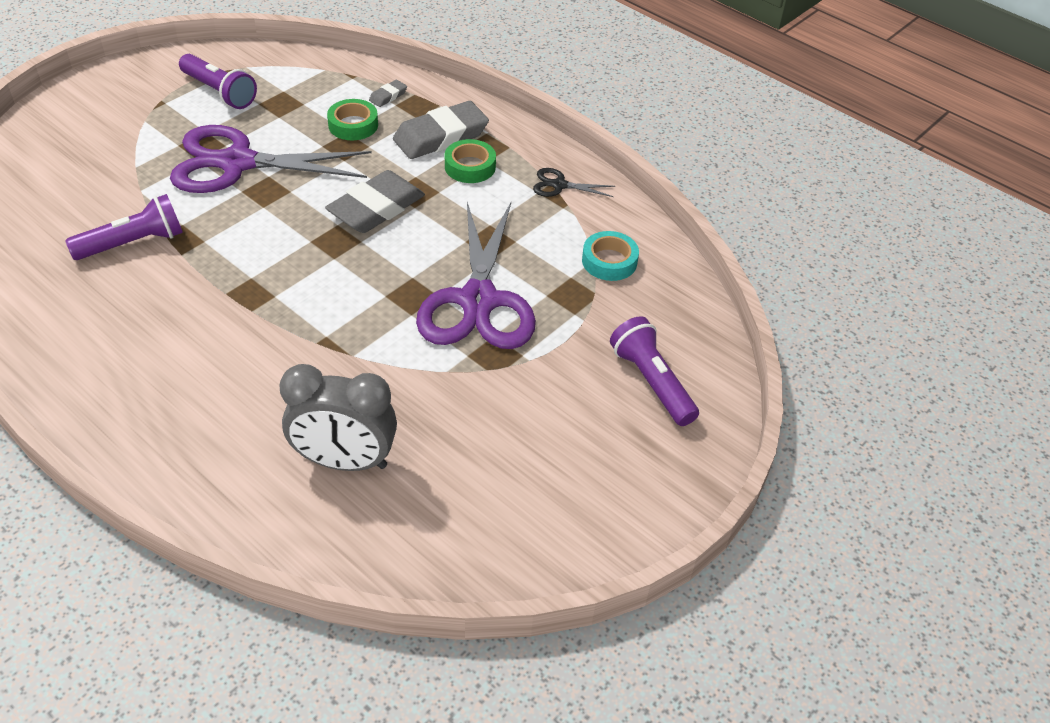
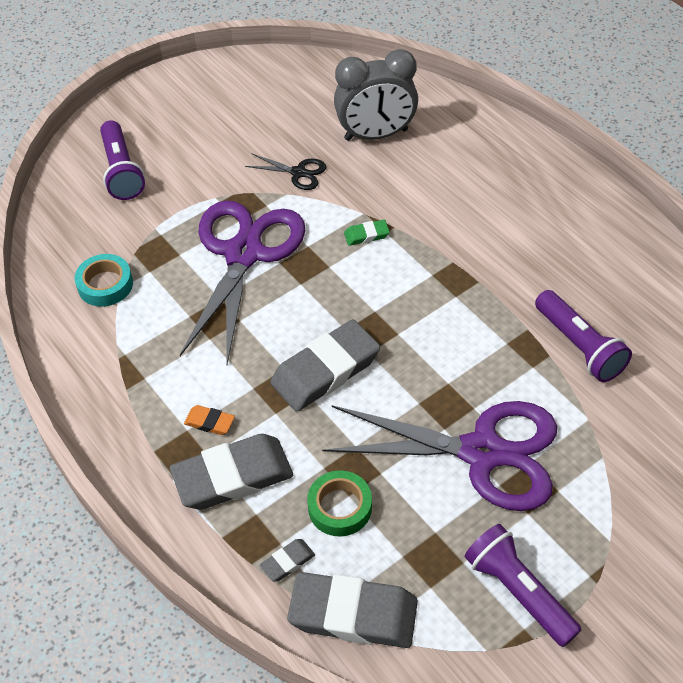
camera: 165 degrees left, 5 degrees up
(133, 243) = (579, 346): purple flashlight -> purple flashlight turned 105 degrees counterclockwise
(338, 76) = (353, 614): none -> grey eraser
(344, 461) = (376, 135): grey clock -> grey clock turned 150 degrees clockwise
(347, 330) = (366, 235): none -> green eraser
(470, 166) = (209, 422): green tape -> orange eraser
(559, 185) = (117, 385): black scissors -> black scissors (298, 173)

